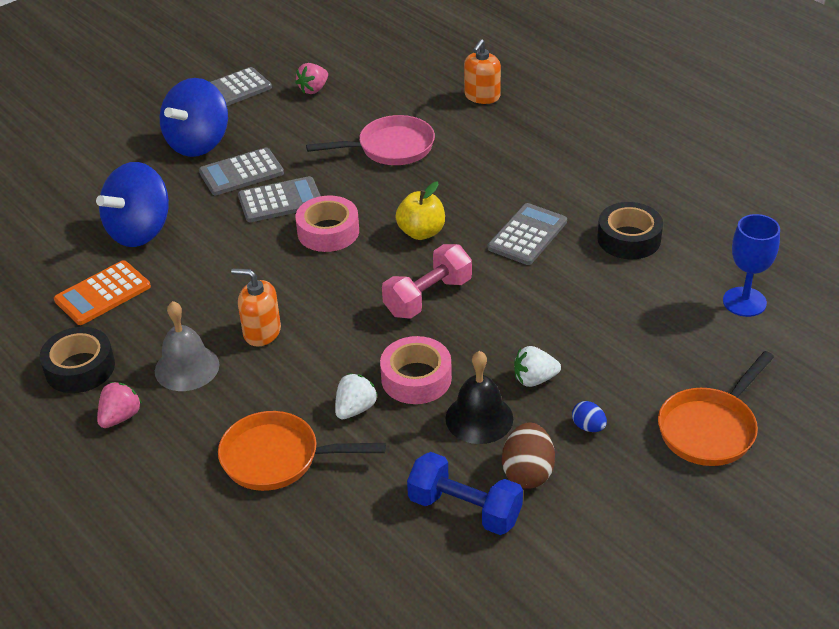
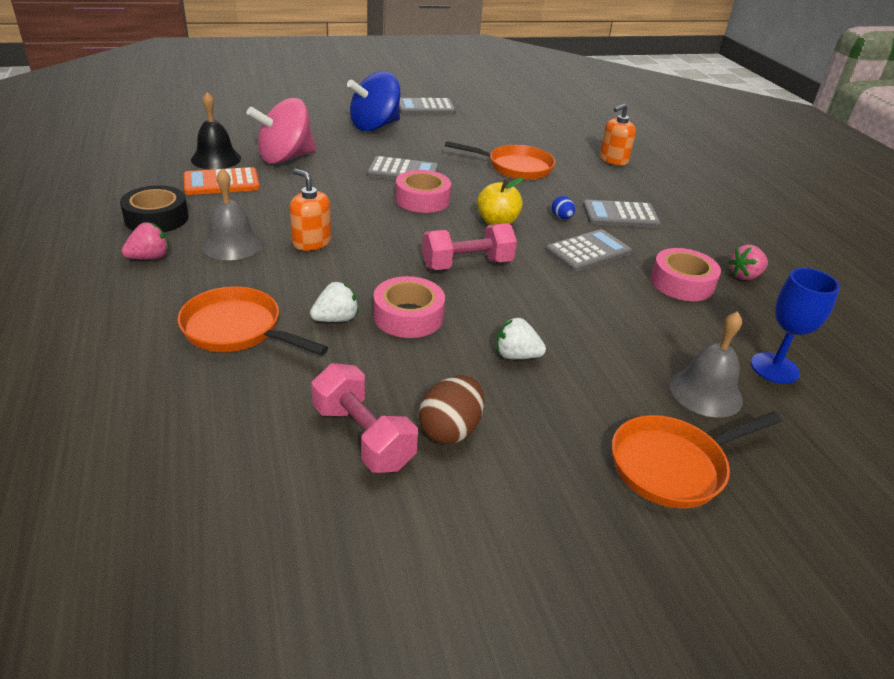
camera: 20 degrees right, 5 degrees down
(140, 231) = (285, 158): blue spinning top -> pink spinning top
(241, 173) = (389, 149): grey calculator -> grey calculator (620, 215)
(313, 89) = (484, 122): pink strawberry -> pink strawberry (745, 276)
(390, 148) = (515, 167): pink pan -> orange pan
(464, 509) = (363, 437): blue dumbbell -> pink dumbbell
(479, 418) = (439, 367): black bell -> black bell (216, 159)
(588, 427) = (541, 414): blue egg -> blue egg (561, 218)
(629, 239) = (682, 283): black tape -> pink tape
(702, 350) = (706, 392): none -> grey bell

